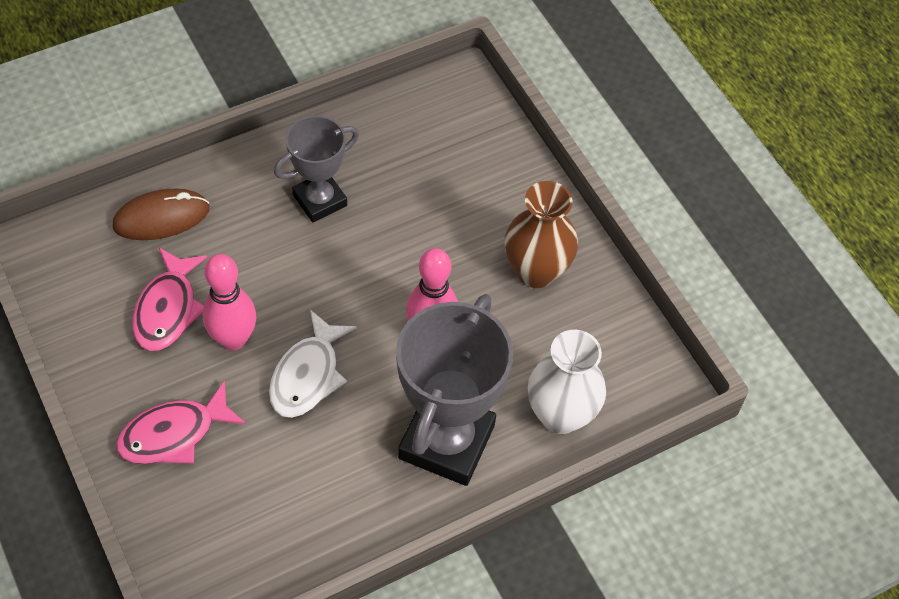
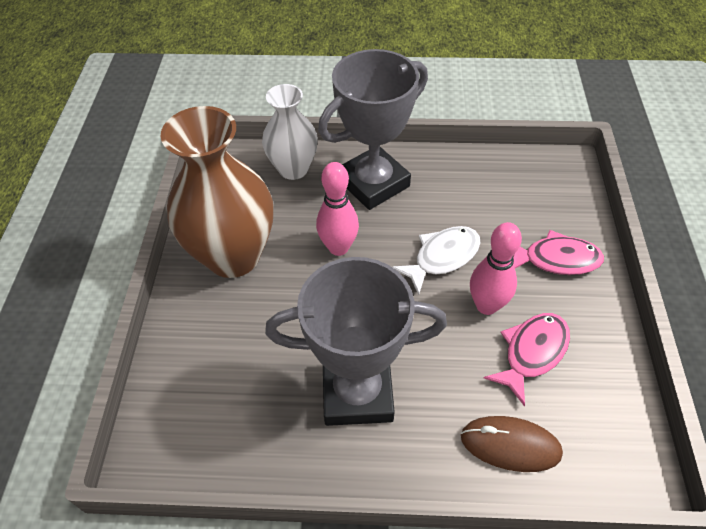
camera: 145 degrees left, 5 degrees down
(320, 200) = (357, 392): grey trophy -> grey trophy, size x1.67
(536, 271) = (233, 256): brown vase -> brown vase, size x1.63

